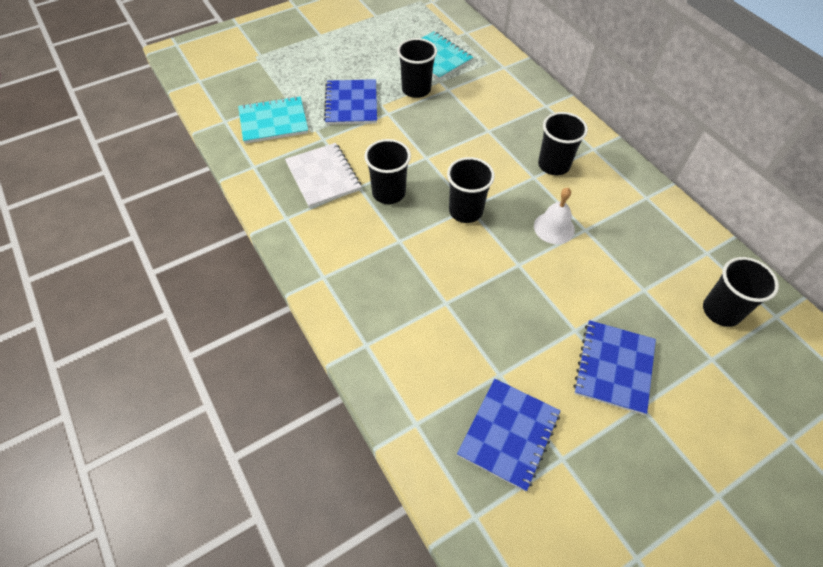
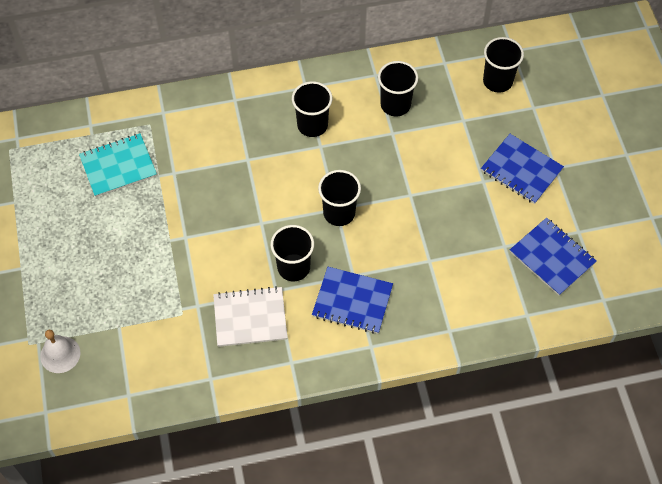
camera: 70 degrees left, 5 degrees up
(273, 121) = (151, 347): turquoise notebook -> none
(351, 104) = (156, 266): blue notebook -> blue notebook (352, 301)
(416, 89) = (161, 201): black cup -> black cup (395, 105)
(554, 227) = (382, 154): white bell -> white bell (60, 354)

